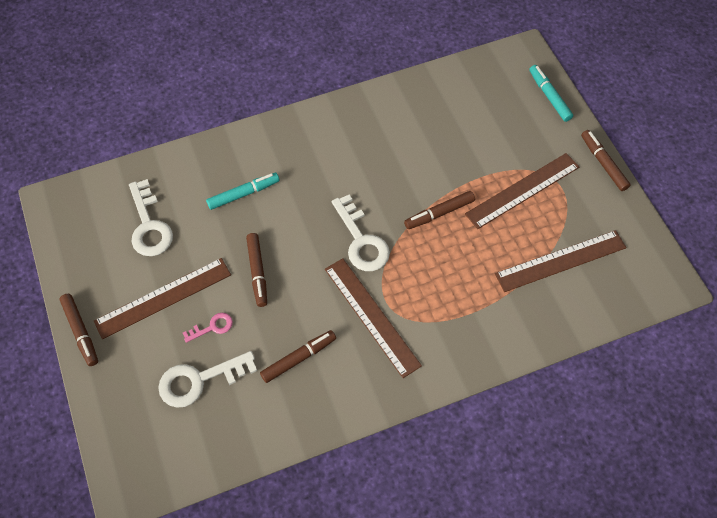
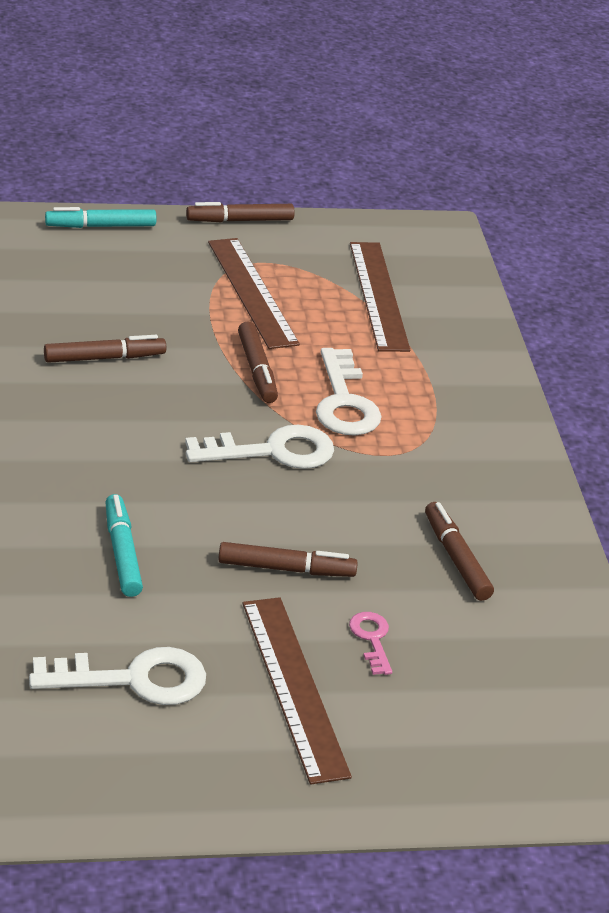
camera: 80 degrees left, 25 degrees down
(81, 332) = (326, 805): brown marker -> brown marker (104, 358)
(199, 380) = (464, 671): white key -> white key (344, 402)
(372, 316) = (407, 472): brown ruler -> none

